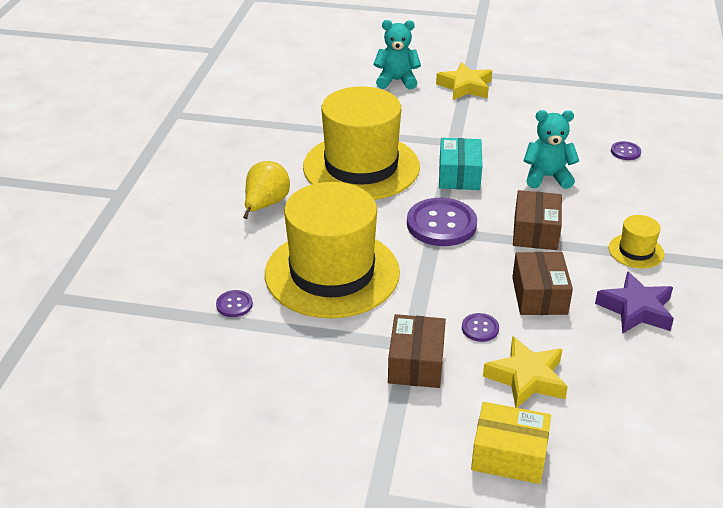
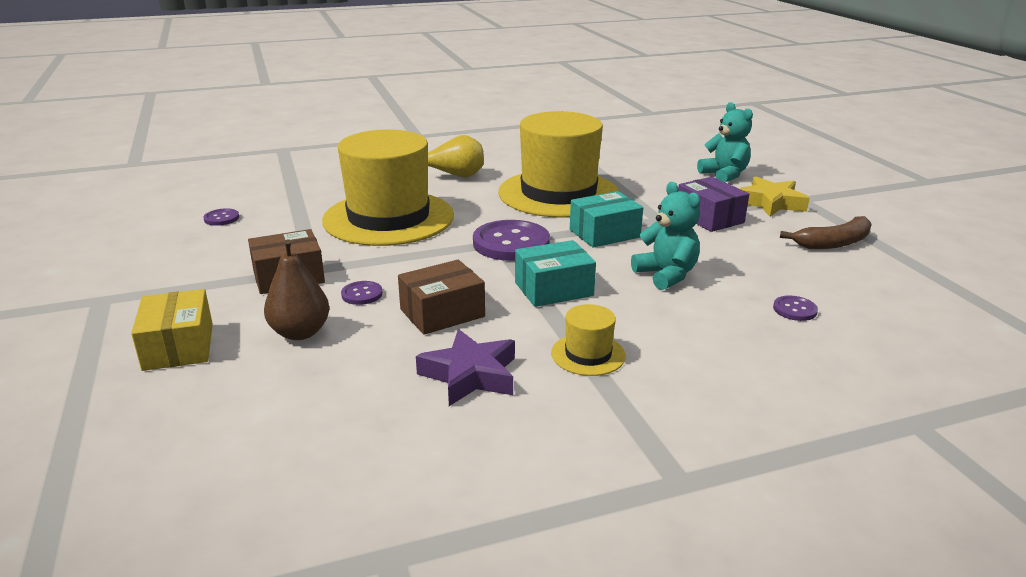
camera: 60 degrees right, 10 degrees down
(234, 305) = (316, 197): purple button -> purple button (221, 218)
(469, 121) = (709, 218): none -> purple box
(526, 378) = (300, 333): yellow star -> brown pear
(535, 232) = (553, 289): brown box -> turquoise box
(547, 96) = (834, 243): none -> brown banana

